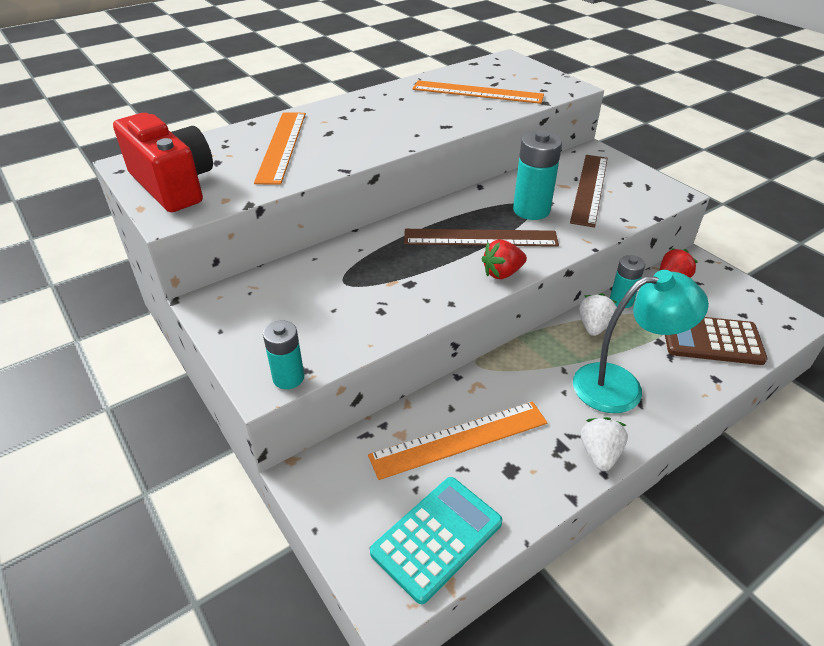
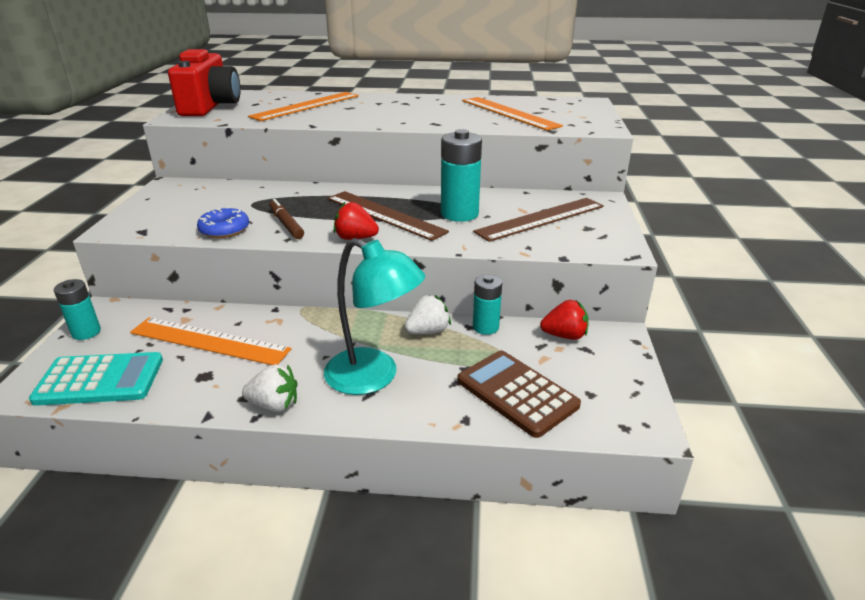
camera: 40 degrees right, 10 degrees down
(288, 378) = (128, 231): turquoise battery -> turquoise battery (86, 332)
(379, 324) = (224, 230): none -> blue donut
(421, 288) = (286, 224): none -> brown marker
(599, 454) = (274, 405): white strawberry -> white strawberry turned 45 degrees clockwise

